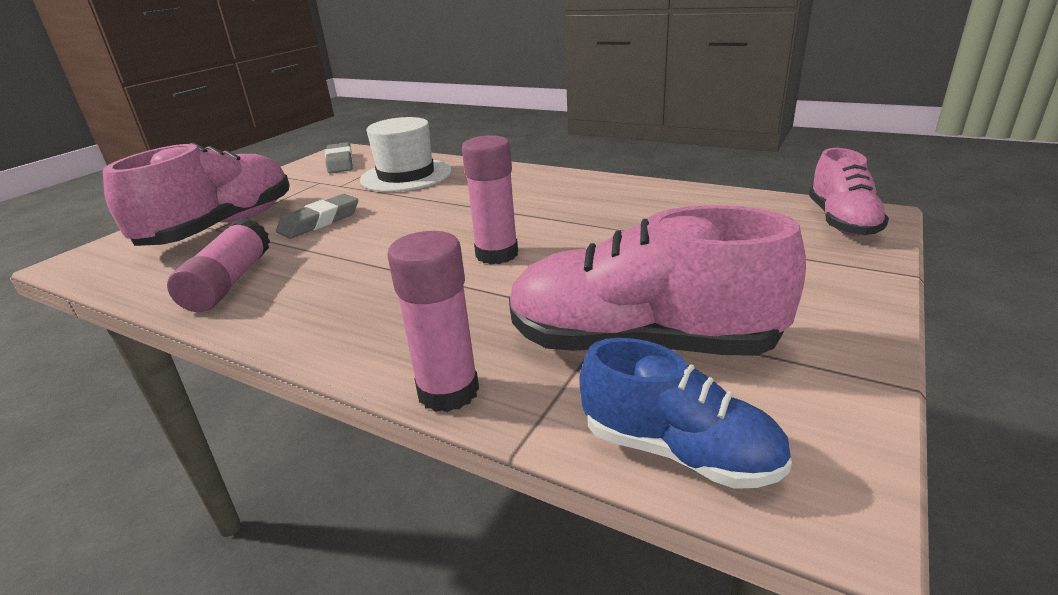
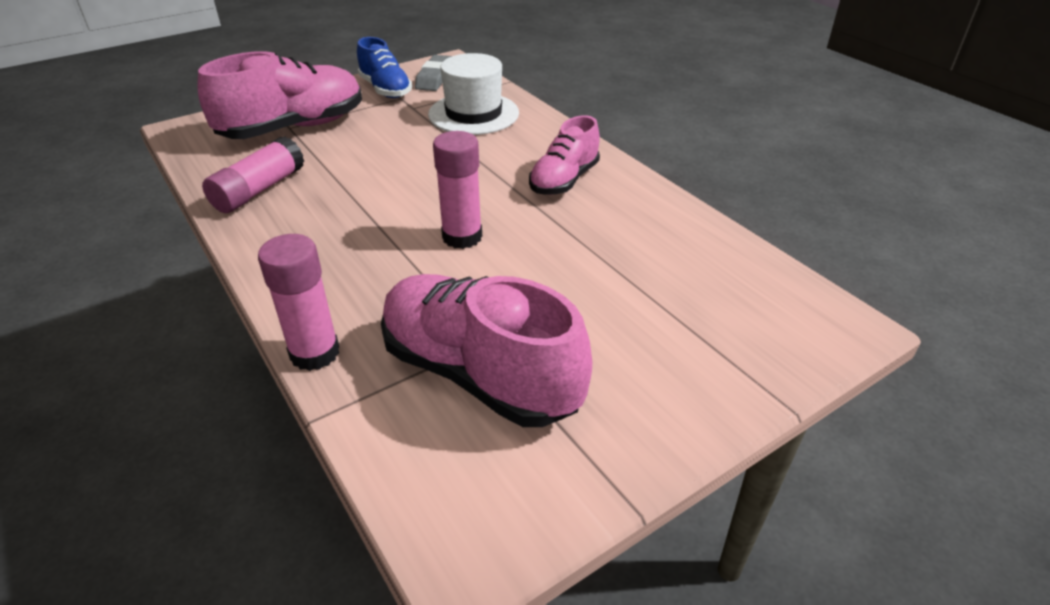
camera: 25 degrees right, 10 degrees up
(319, 222) = (364, 147): grey eraser -> none
(678, 451) = (410, 472): blue shoe -> blue shoe (385, 89)
(841, 222) = (806, 322): pink shoe -> pink shoe (564, 180)

